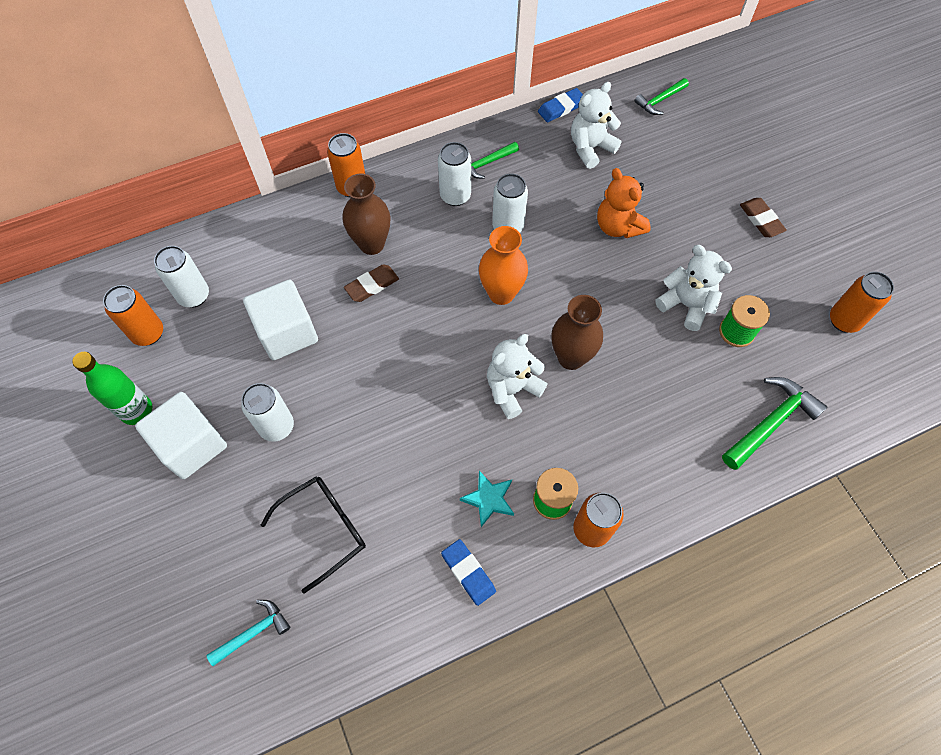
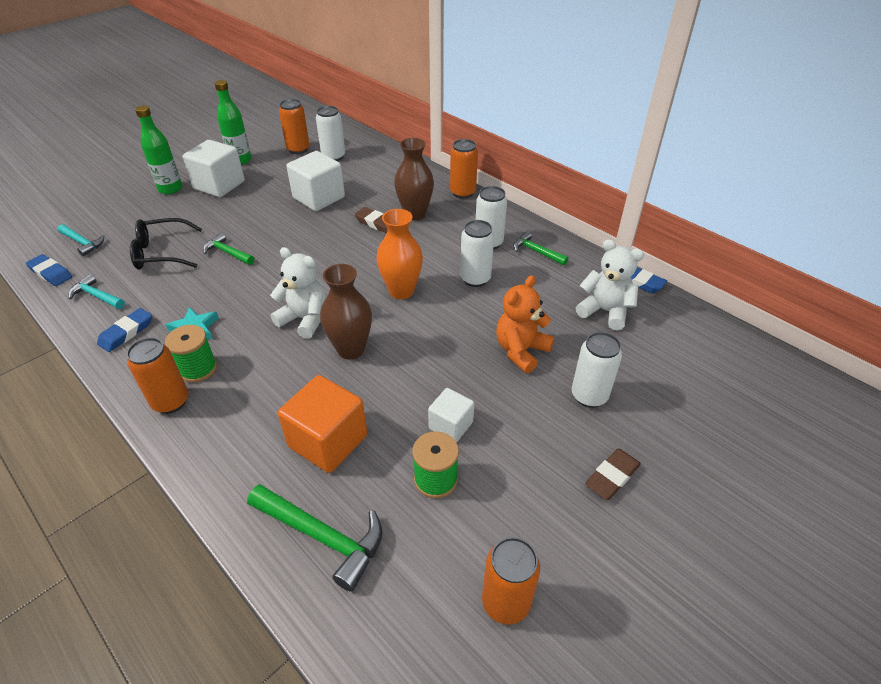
camera: 70 degrees right, 20 degrees down
(167, 510) = (170, 189): none -> green bottle
(277, 426) = (240, 213): white can -> white can (589, 396)
(309, 672) = (50, 273): none -> blue eraser
(325, 529) = (161, 253): black glasses -> black glasses turned 135 degrees clockwise
(385, 608) = (97, 296): none -> turquoise hammer
(660, 100) = (714, 350): green hammer -> green hammer (228, 253)
(678, 400) = (328, 441): none -> orange cube
(686, 305) = (451, 425): white teddy bear -> white cube

